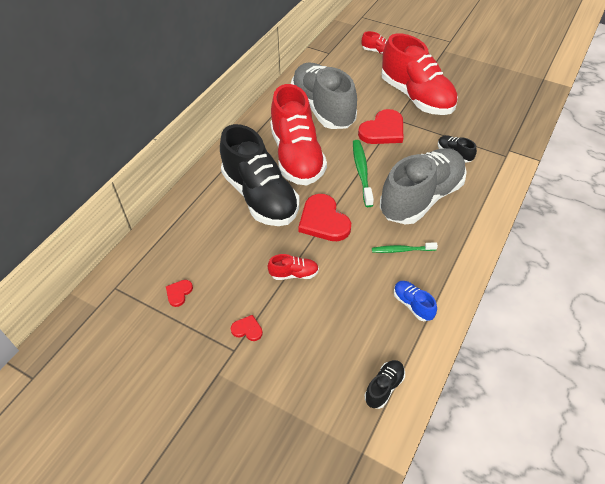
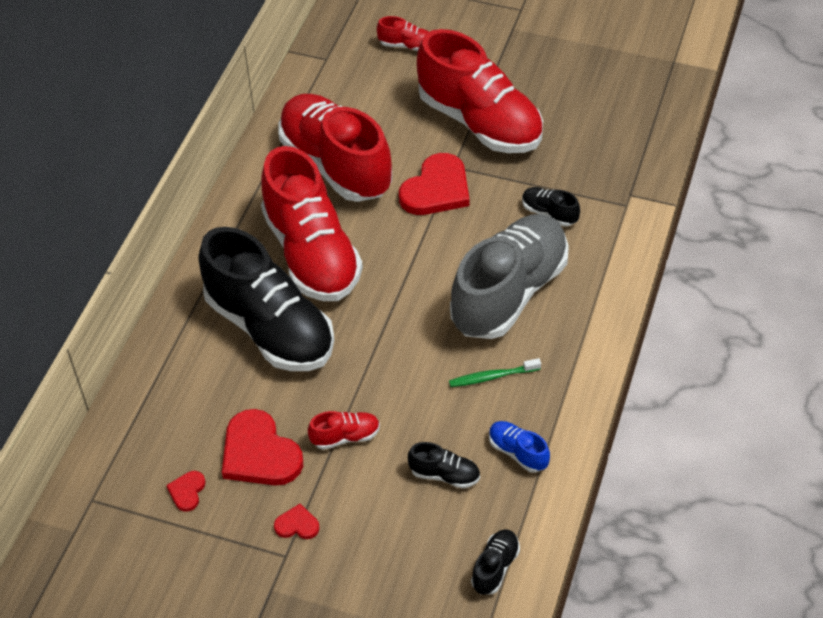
camera: 10 degrees left, 0 degrees up
(323, 109) = (336, 165): grey shoe -> red shoe
(323, 221) = (372, 350): red heart -> red heart (259, 453)
(358, 312) = (444, 475): none -> black shoe
(362, 172) = (415, 264): green toothbrush -> none

